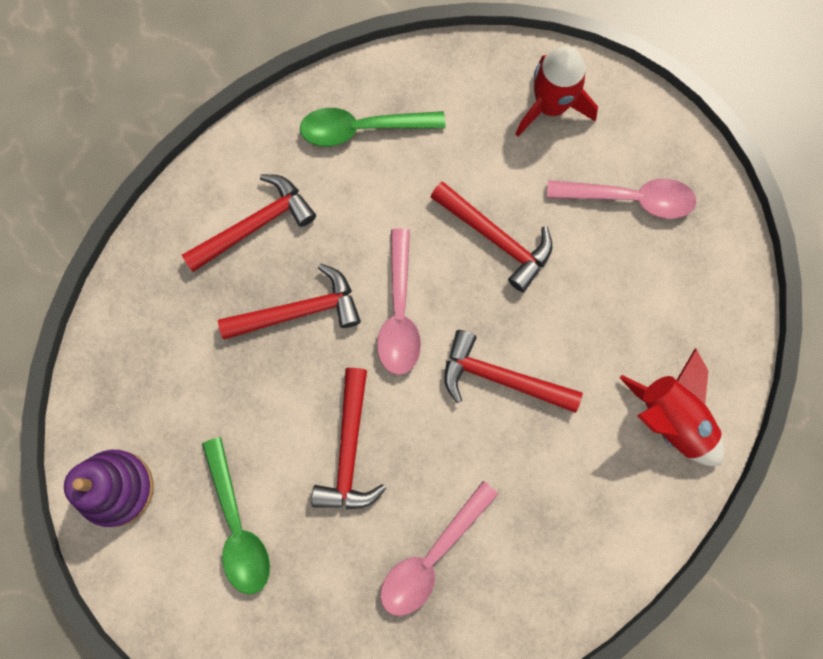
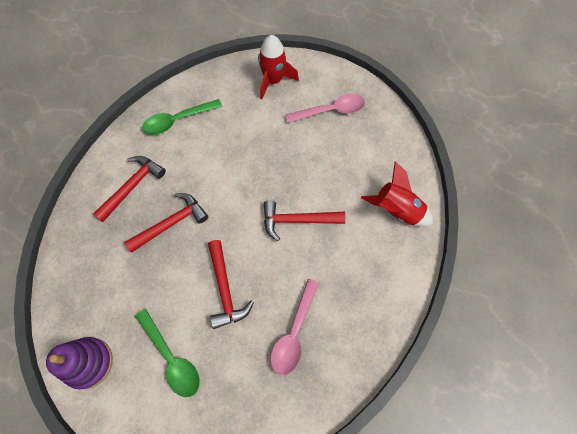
camera: 20 degrees left, 10 degrees down
(399, 313) = (229, 205): pink spoon -> none
(496, 238) = (268, 151): red hammer -> none

